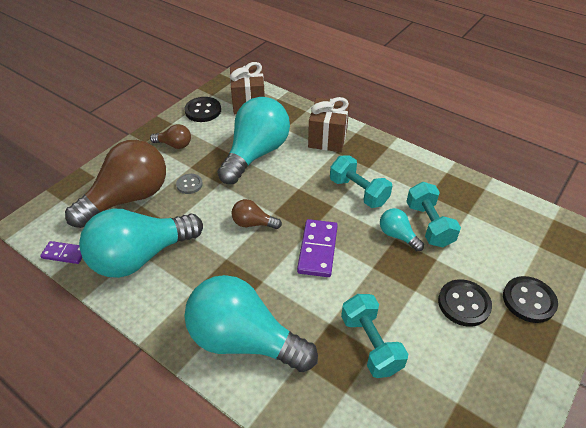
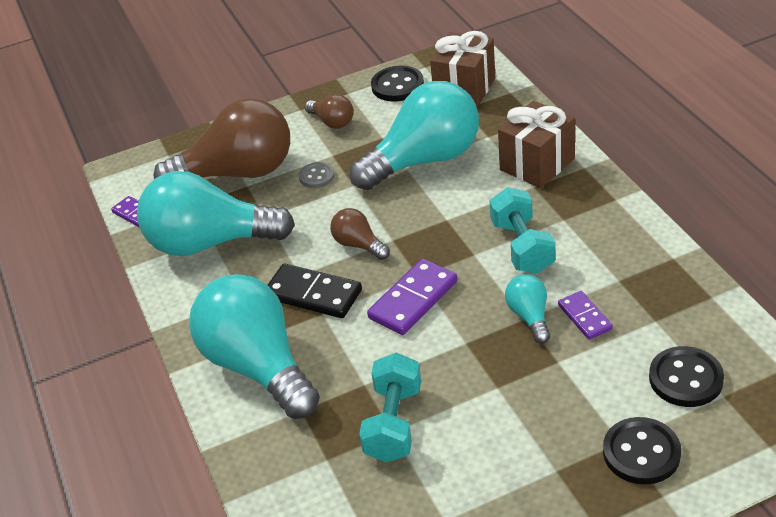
camera: 35 degrees right, 5 degrees down
(246, 269) = (313, 294): none -> black domino
(429, 225) = (584, 317): turquoise dumbbell -> purple domino
(464, 304) = (547, 424): black button -> black button (685, 379)

